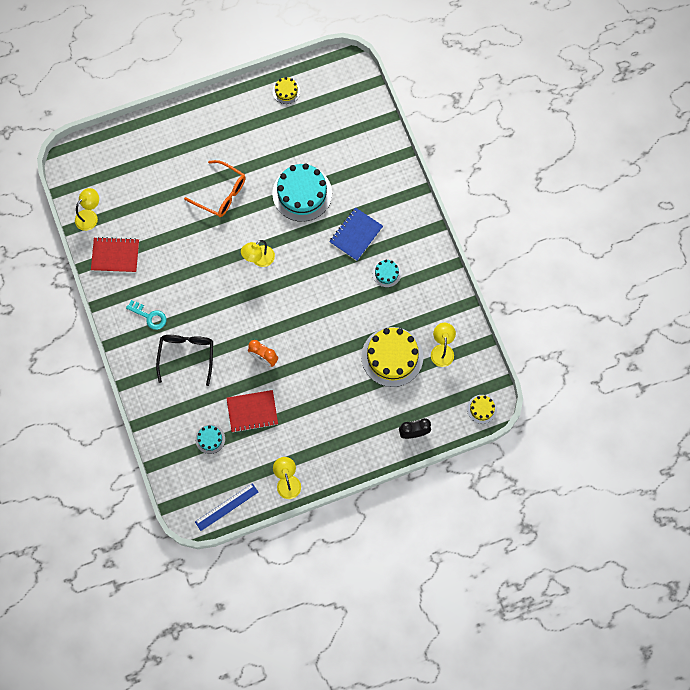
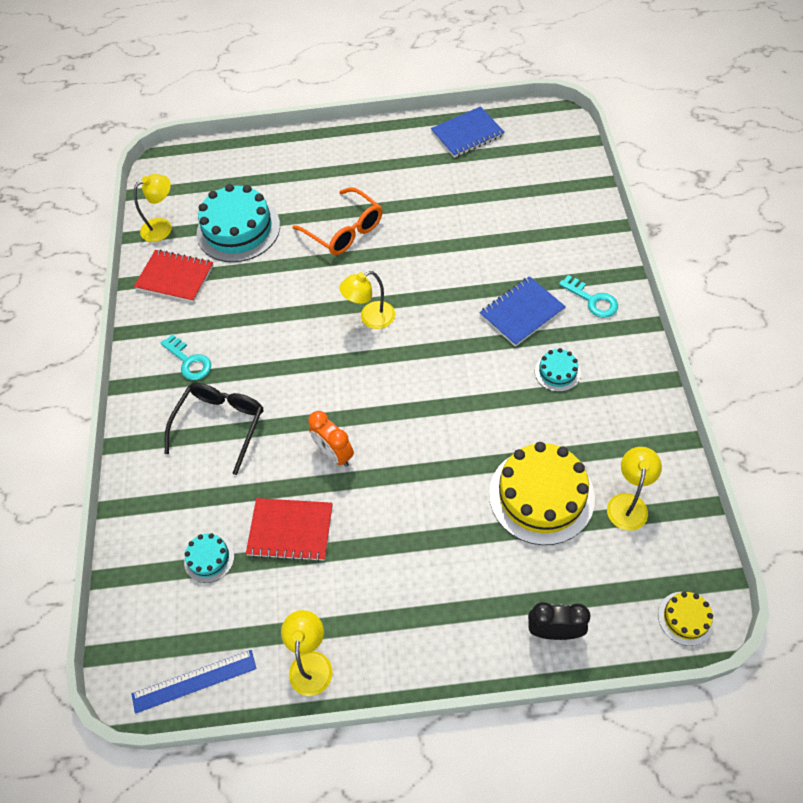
camera: 20 degrees right, 15 degrees down
(286, 91) = (467, 134): yellow cake -> blue notebook
(302, 193) = (456, 248): turquoise cake -> turquoise cake (238, 229)
(399, 216) = (592, 300): none -> turquoise key

